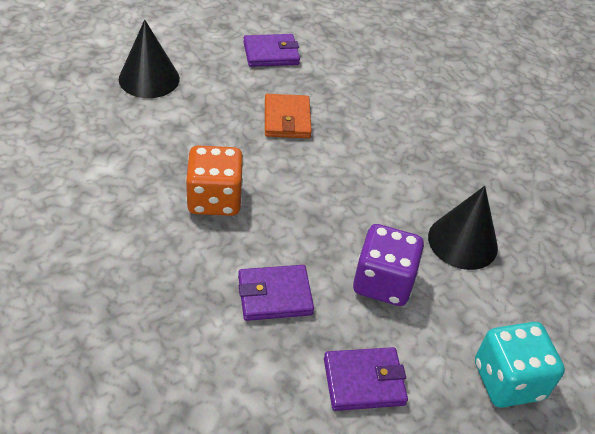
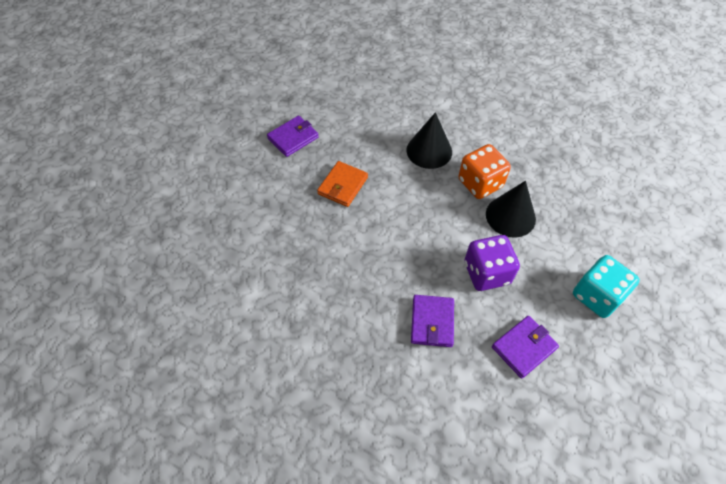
camera: 25 degrees left, 10 degrees up
(149, 78) = (225, 204): black cone -> black cone (429, 151)
(214, 199) = (343, 275): orange dice -> orange dice (480, 183)
(274, 295) = (432, 322): purple wallet -> purple wallet turned 45 degrees counterclockwise
(287, 119) = (343, 186): orange wallet -> orange wallet turned 60 degrees clockwise

